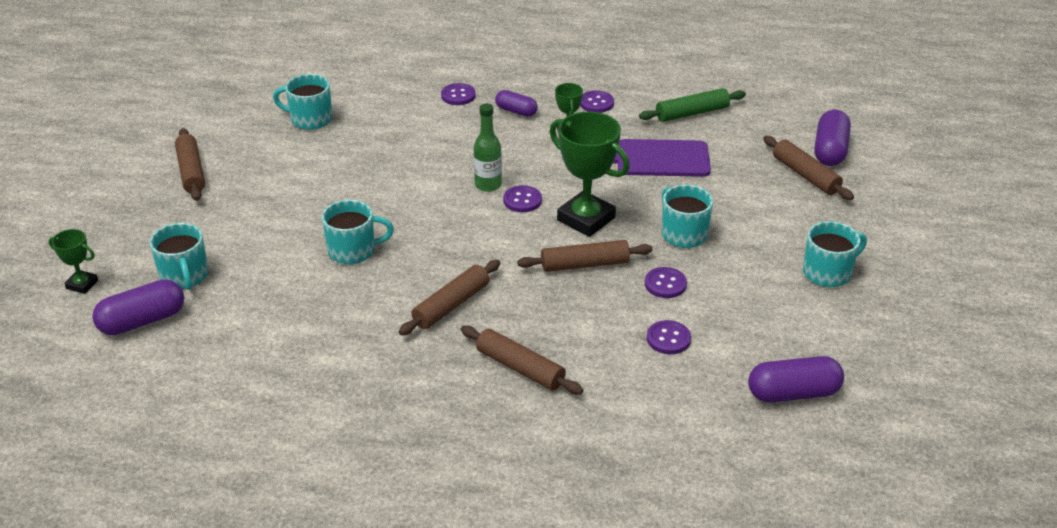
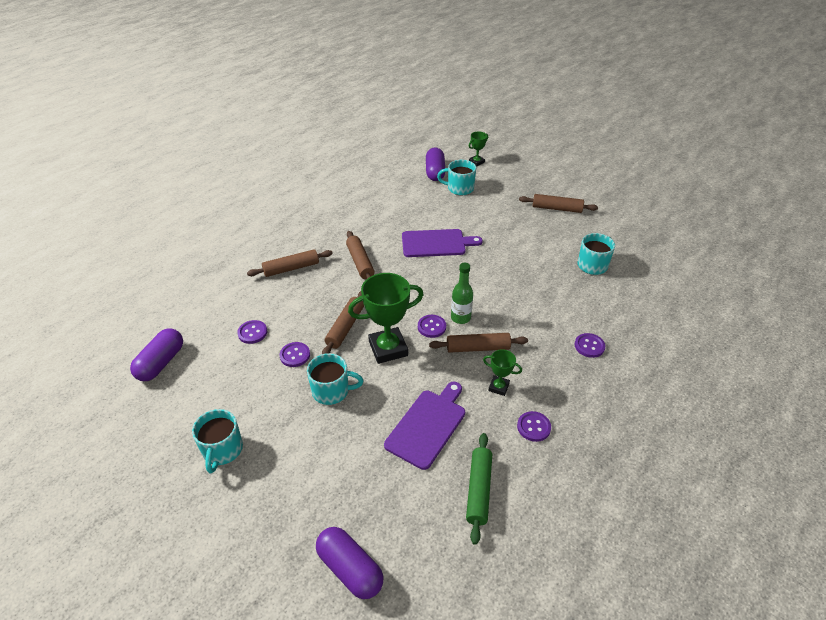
camera: 120 degrees right, 5 degrees up
(353, 250) = (436, 243): turquoise mug -> purple cutting board
(516, 111) = (548, 370): purple capsule -> none
(805, 175) = (332, 519): brown rolling pin -> brown rolling pin (478, 348)

